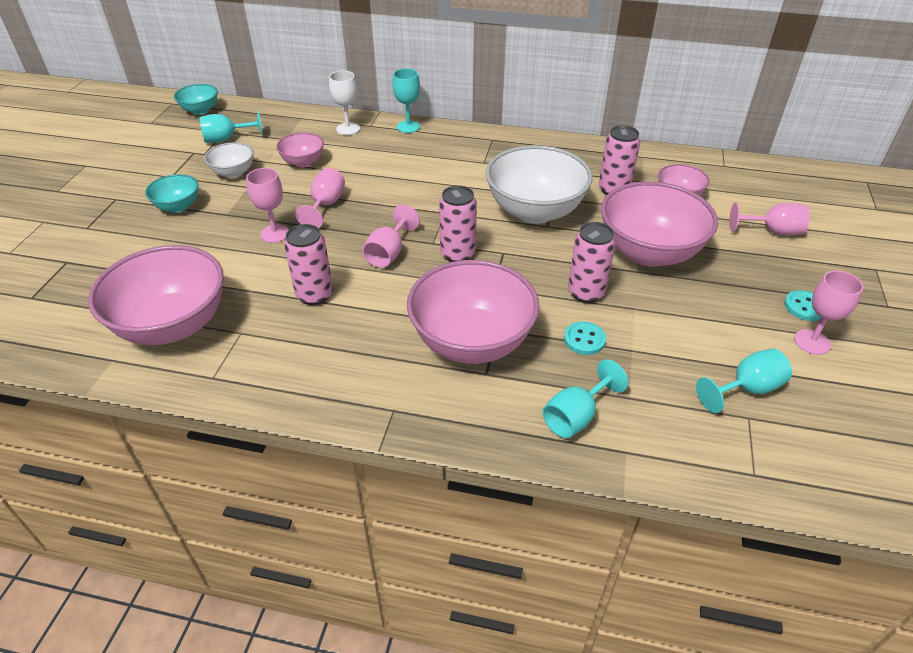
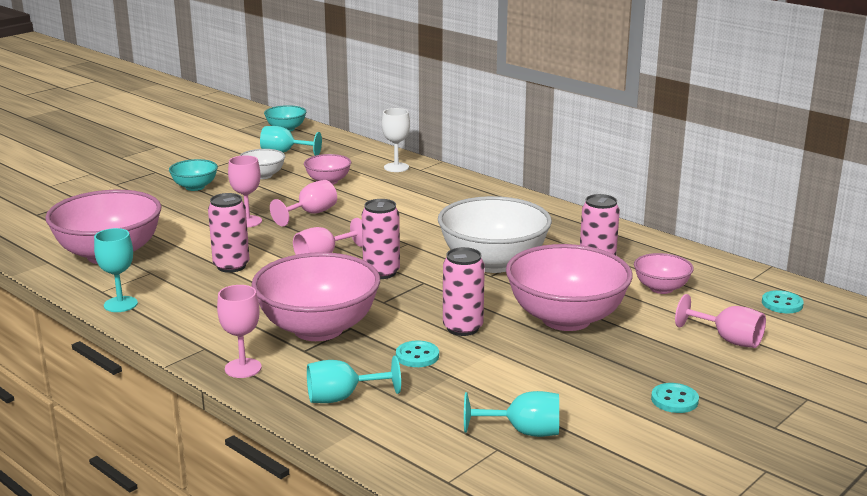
camera: 30 degrees right, 20 degrees down
(408, 127) = (454, 177): turquoise goblet -> turquoise goblet (120, 304)
(767, 183) = (782, 304): none -> turquoise button
(812, 342) = (642, 424): pink goblet -> pink goblet (243, 368)

